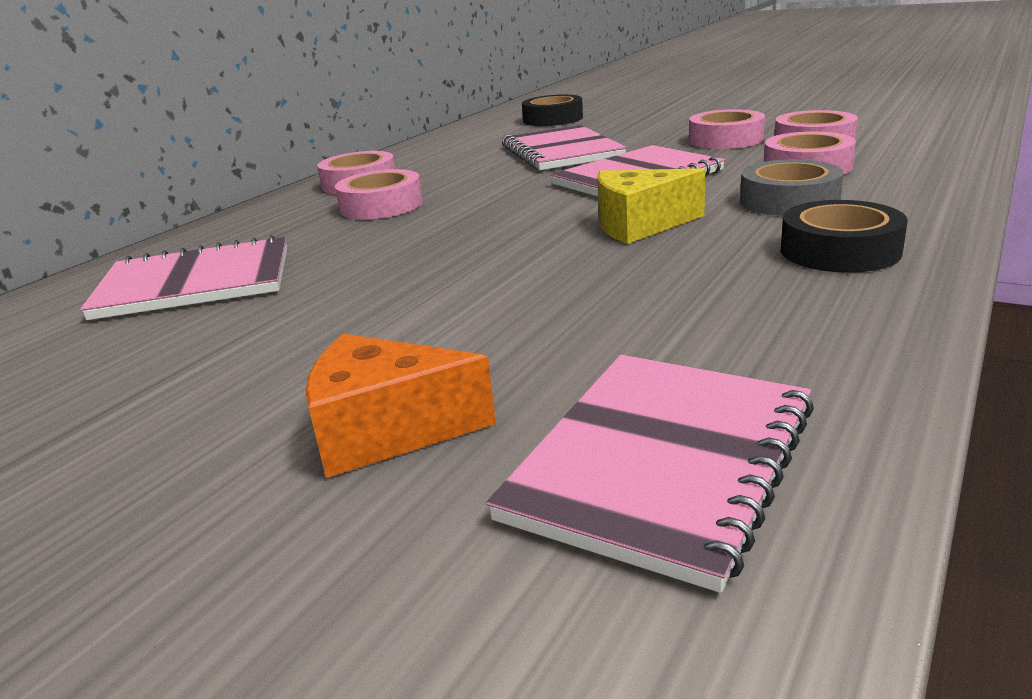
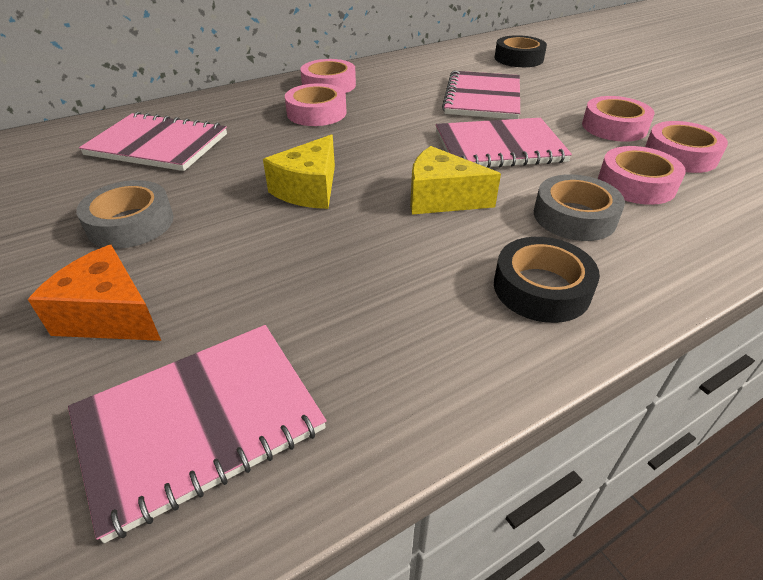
camera: 25 degrees right, 15 degrees up
(274, 353) = (130, 223): none -> grey tape
(476, 260) = (309, 189): none -> yellow cheese

